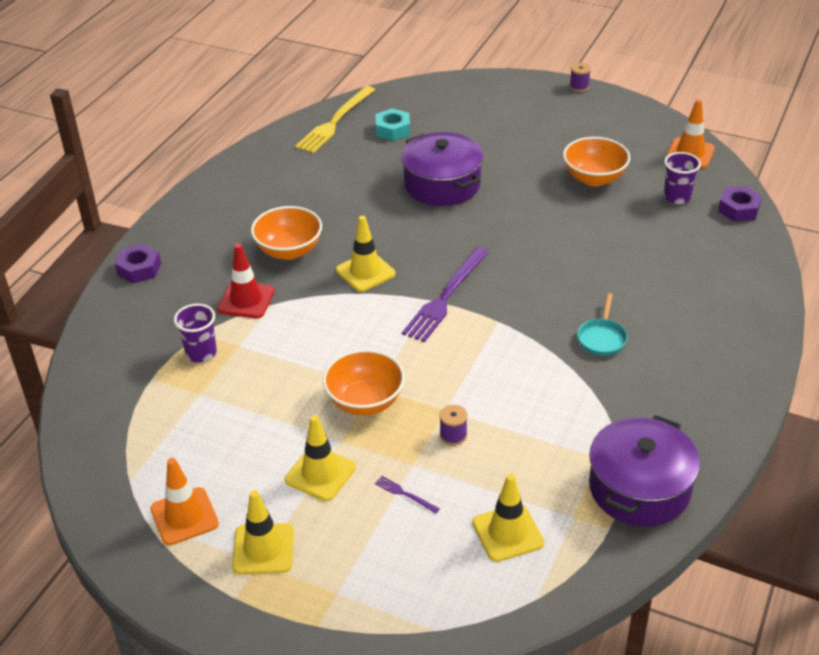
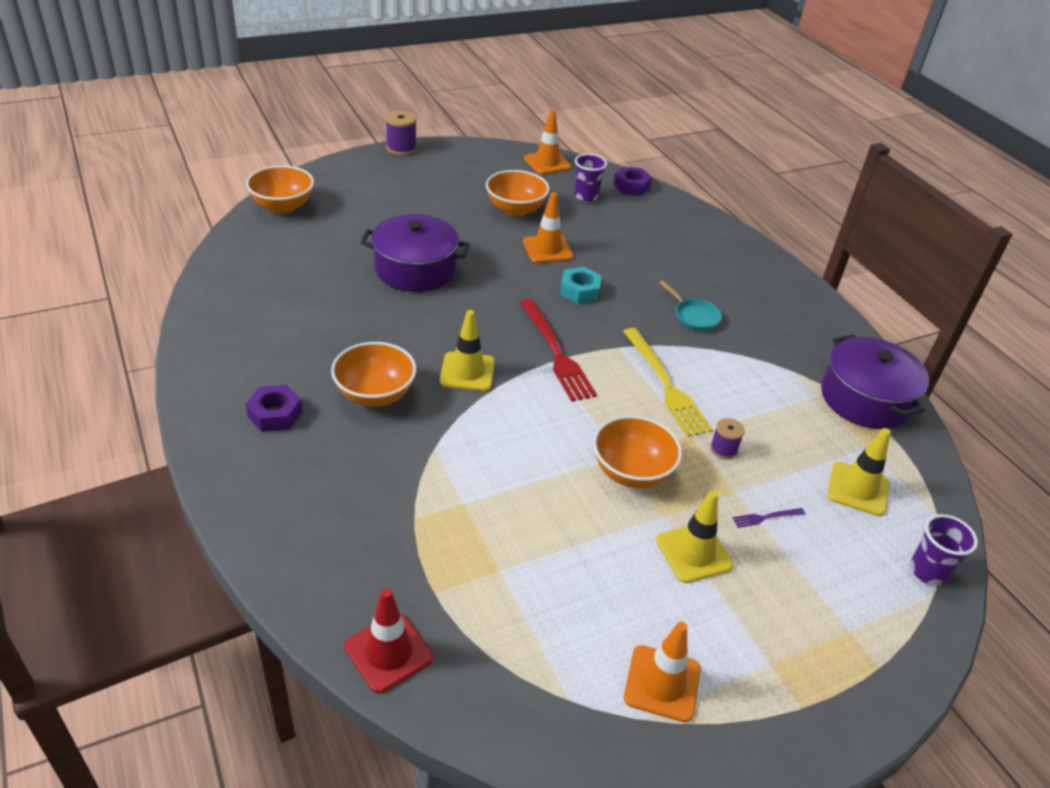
camera: 55 degrees left, 0 degrees up
(139, 269) = (252, 504): purple nut -> purple nut (275, 414)
(201, 353) = (443, 535): purple cup -> purple cup (928, 571)
(246, 300) = (406, 461): red traffic cone -> red traffic cone (388, 652)
(263, 549) = (756, 649): yellow traffic cone -> none
(335, 122) = (238, 264): yellow fork -> yellow fork (665, 384)
(393, 130) = (303, 246): turquoise nut -> turquoise nut (579, 291)
(422, 94) = (283, 206): none -> orange bowl
(445, 297) = (556, 353): purple fork -> red fork
(567, 222) = (547, 249): none -> orange traffic cone
(579, 87) = (401, 148): purple spool -> purple spool, size x1.57

